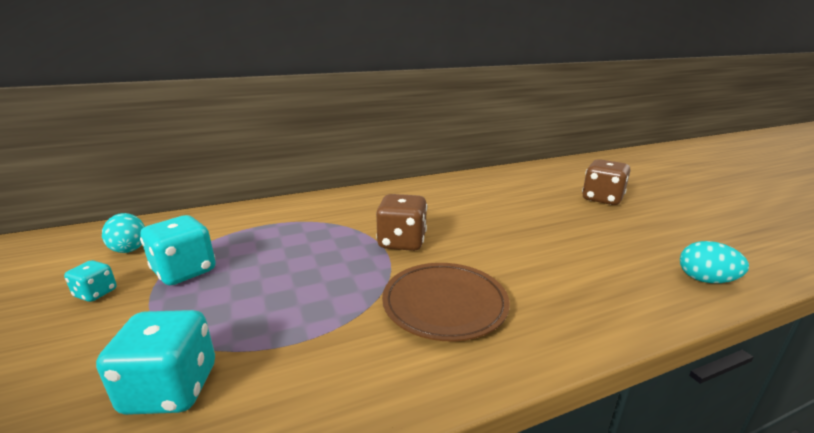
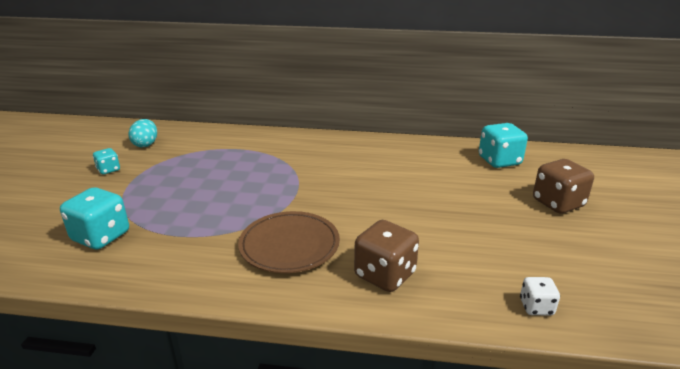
camera: 30 degrees right, 5 degrees up
(185, 271) = (161, 170): turquoise dice -> turquoise dice (499, 161)
(402, 242) = (315, 190): brown dice -> brown dice (385, 275)
(705, 280) = (536, 307): turquoise egg -> white dice

